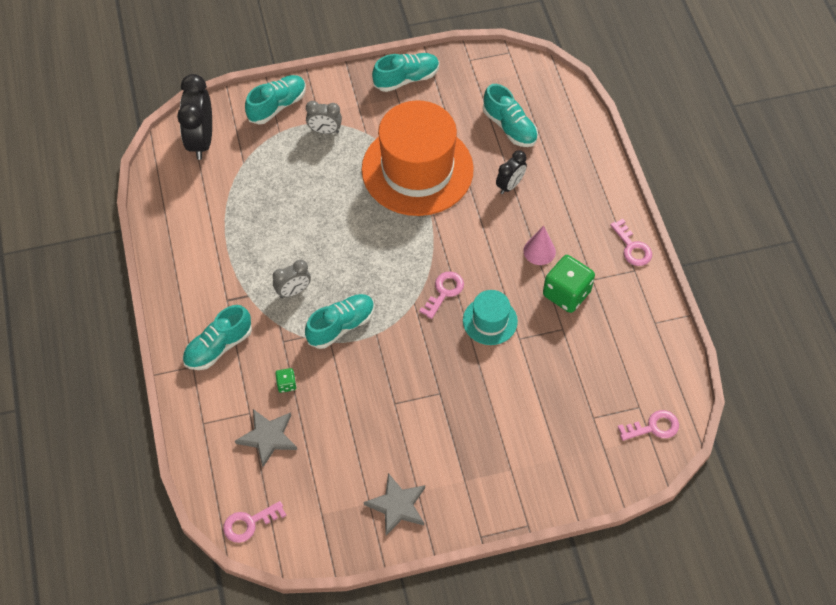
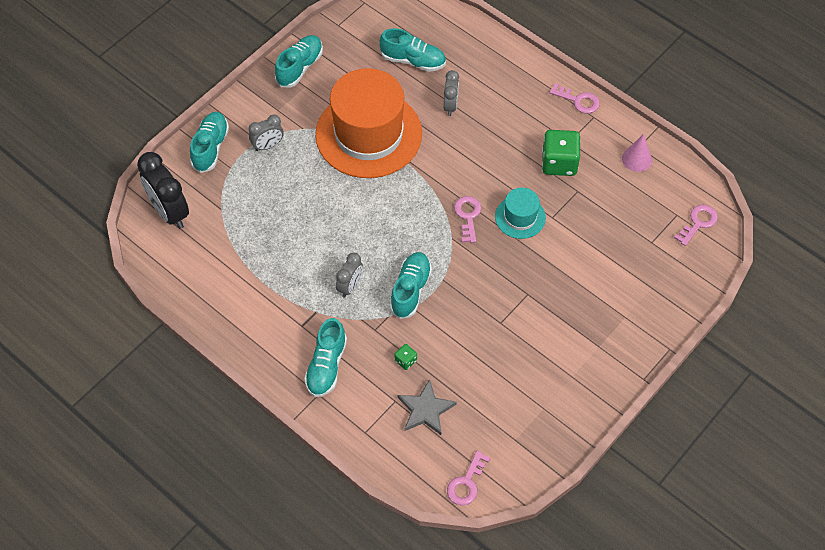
camera: 35 degrees left, 0 degrees up
(397, 506) = (566, 396): grey star -> none
(510, 185) = (450, 106): black clock -> grey clock
(539, 251) = (513, 143): pink cone -> pink cone (636, 159)

